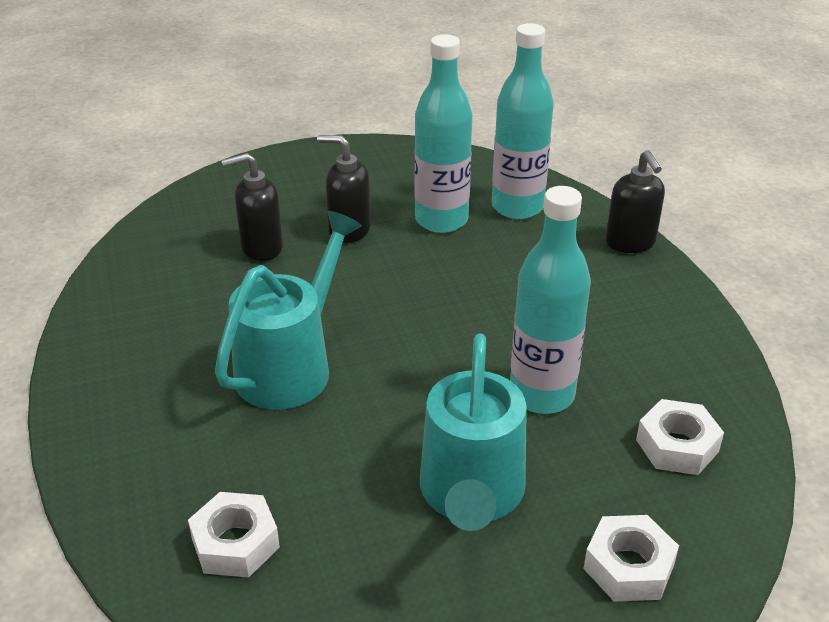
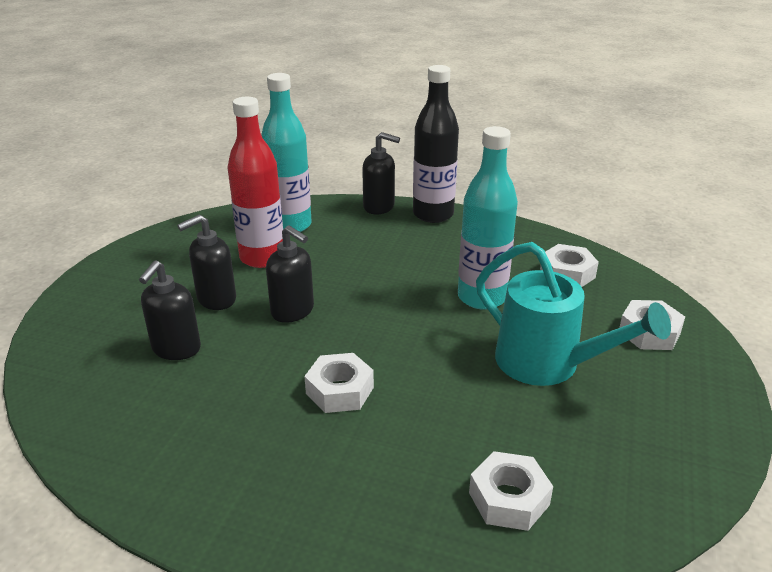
camera: 55 degrees left, 5 degrees down
(291, 366) = (339, 390): turquoise watering can -> white nut
(378, 281) = (293, 311): none -> black soap dispenser
(441, 220) = (262, 258): turquoise bottle -> red bottle
(668, 286) = (433, 214): none -> black bottle

